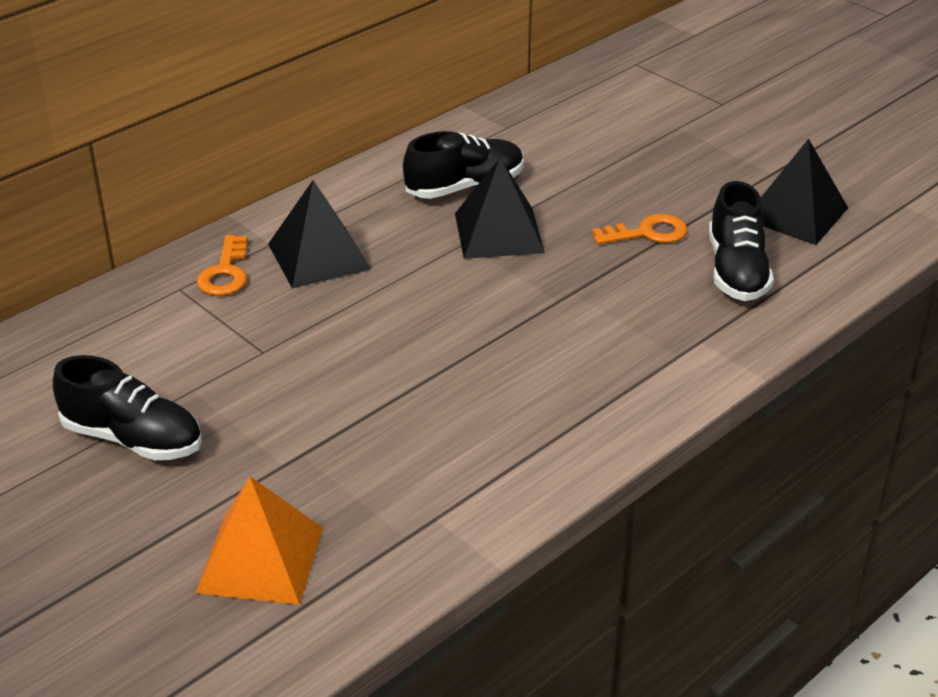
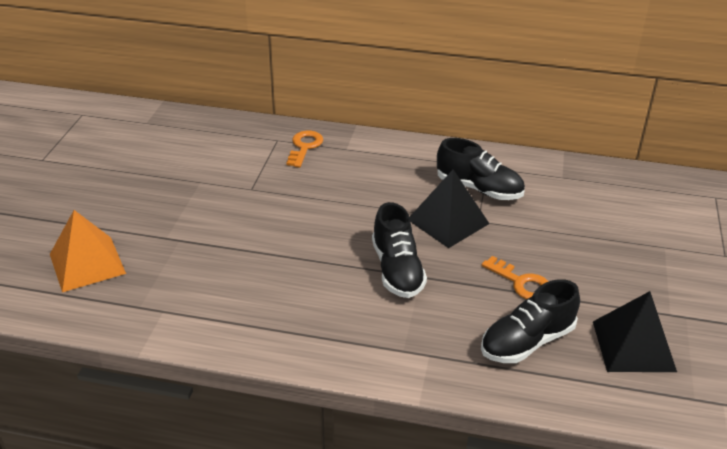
camera: 55 degrees right, 0 degrees up
(133, 439) = (148, 182): black shoe -> black shoe (397, 270)
(225, 273) = (304, 147): orange key -> orange key turned 135 degrees clockwise
(319, 256) = (351, 169): black pyramid -> none

